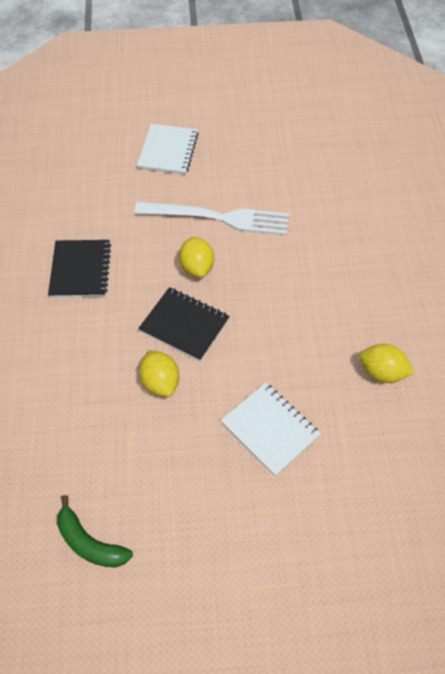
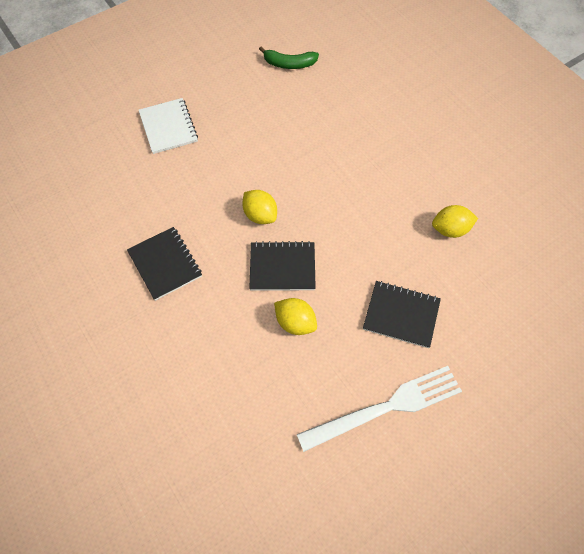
camera: 30 degrees left, 5 degrees up
(89, 542) = (328, 478): green banana -> green banana (289, 64)
(218, 218) = (249, 166): white fork -> white fork (386, 407)
(270, 429) = (401, 315): white notebook -> black notebook

